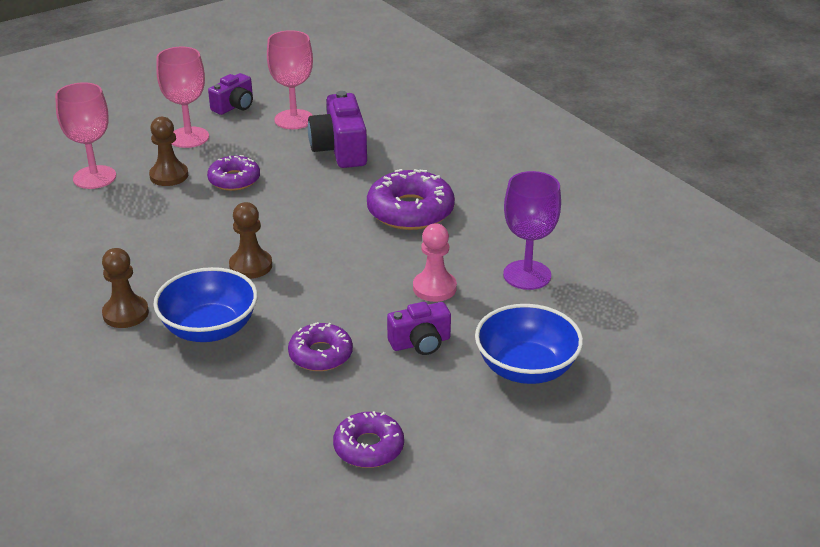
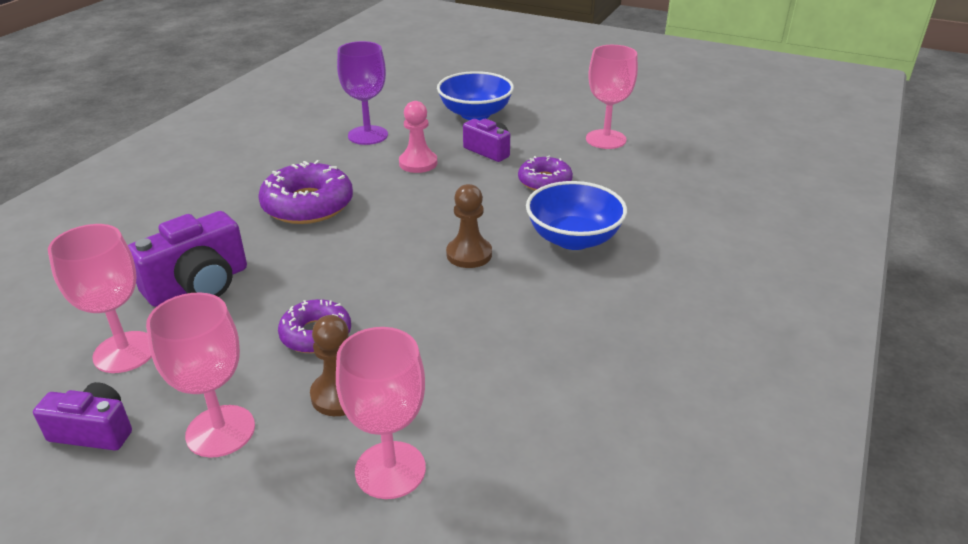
camera: 120 degrees left, 0 degrees up
(125, 313) = (607, 291): brown pawn -> none
(368, 447) = (606, 139): purple donut -> pink goblet

